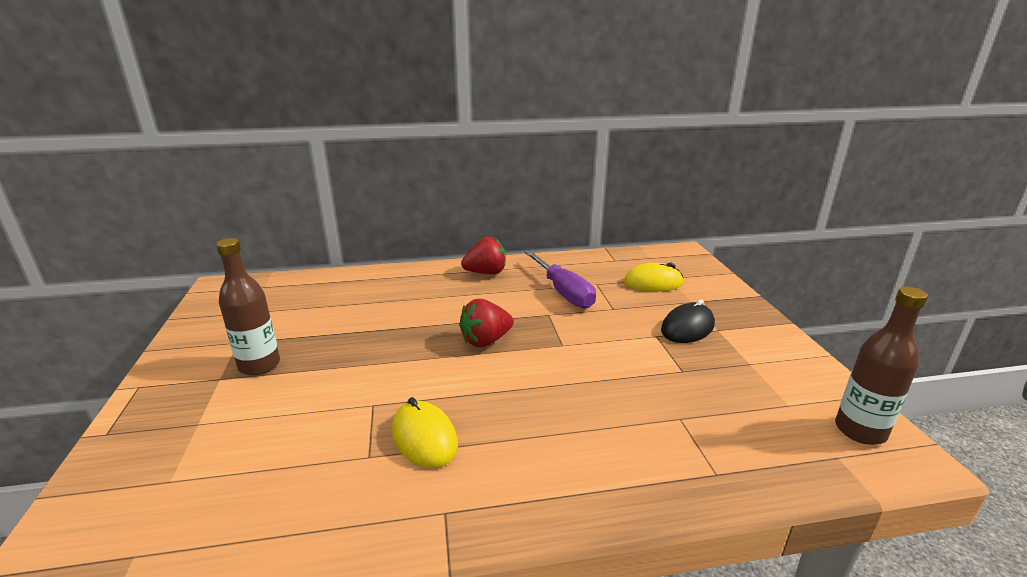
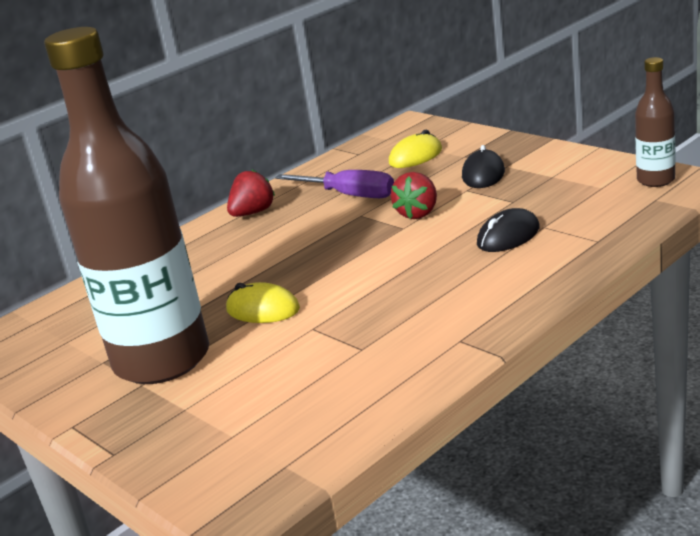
camera: 30 degrees left, 0 degrees up
(259, 365) = (162, 360): brown bottle -> brown bottle, size x2.27
(424, 437) = (385, 321): yellow mouse -> yellow mouse (263, 309)
(486, 341) = (337, 254): red strawberry -> red strawberry (418, 213)
(634, 409) = (508, 236): none -> black mouse

